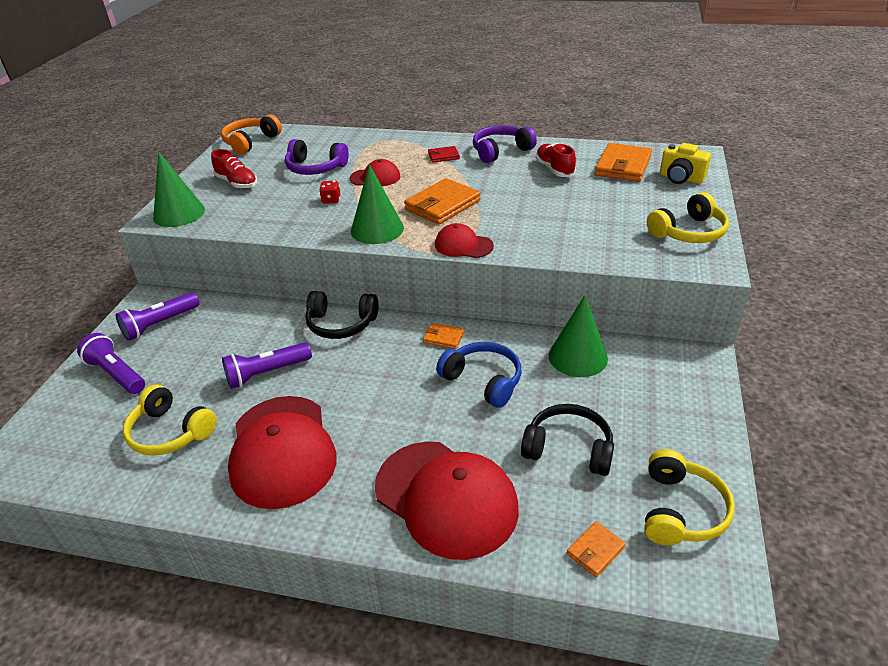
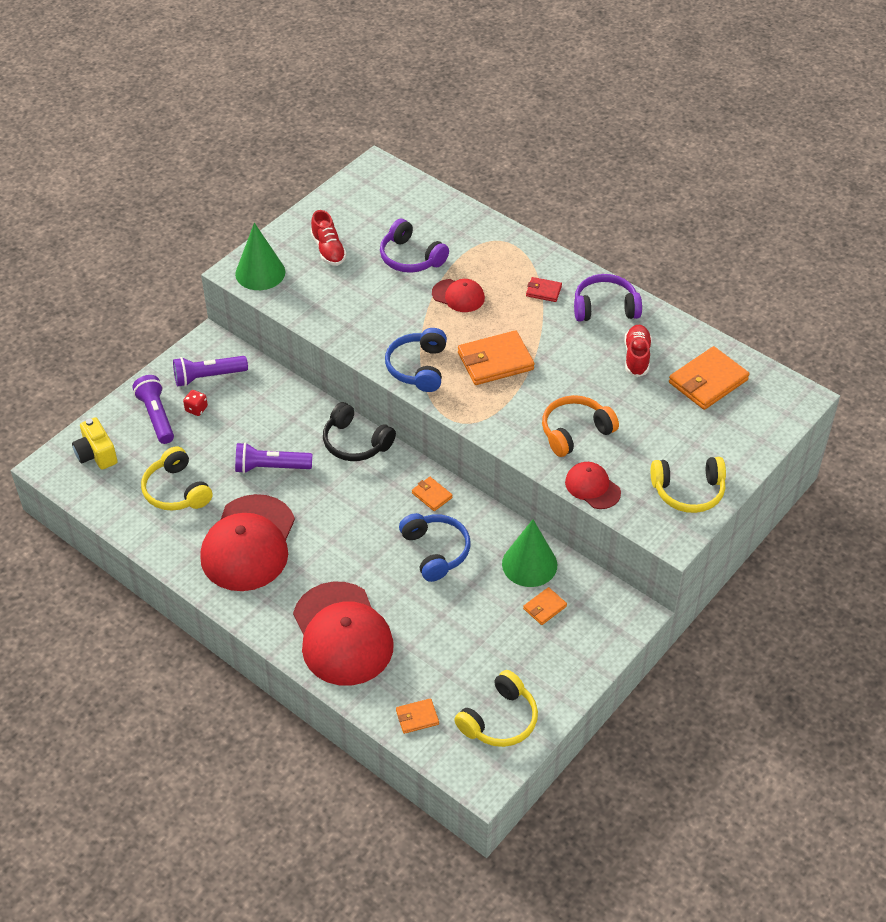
camera: 25 degrees right, 10 degrees up
(250, 142) = (370, 189): orange headphones -> orange headphones (575, 432)
(331, 200) = (400, 311): red dice -> red dice (196, 409)
(377, 229) = (418, 367): green cone -> blue headphones
(463, 245) = (478, 420): red cap -> red cap (592, 487)
(568, 448) = (457, 638): black headphones -> none
(624, 386) = (545, 607): none -> orange wallet
(680, 178) = (748, 422): yellow camera -> yellow camera (96, 454)

